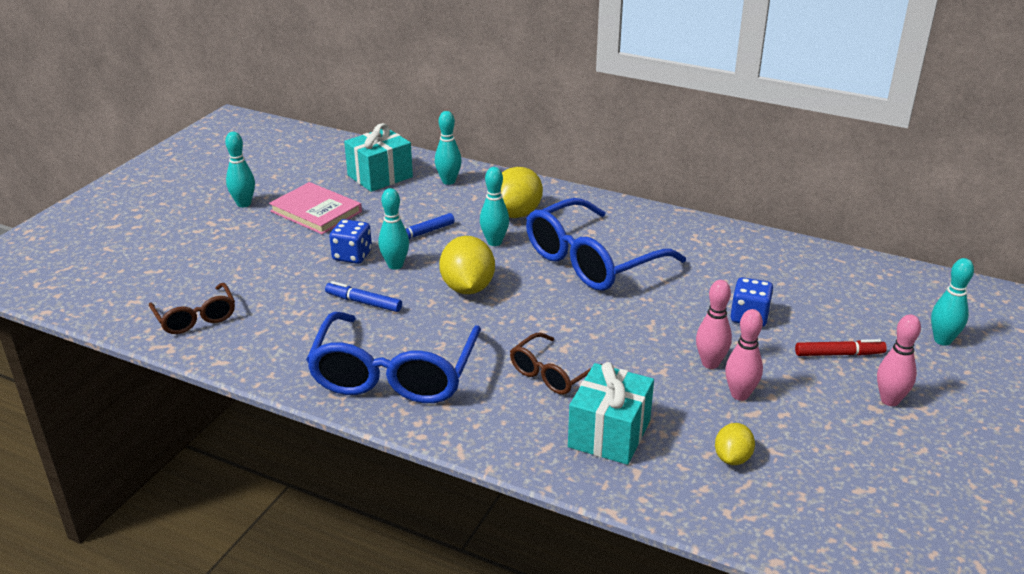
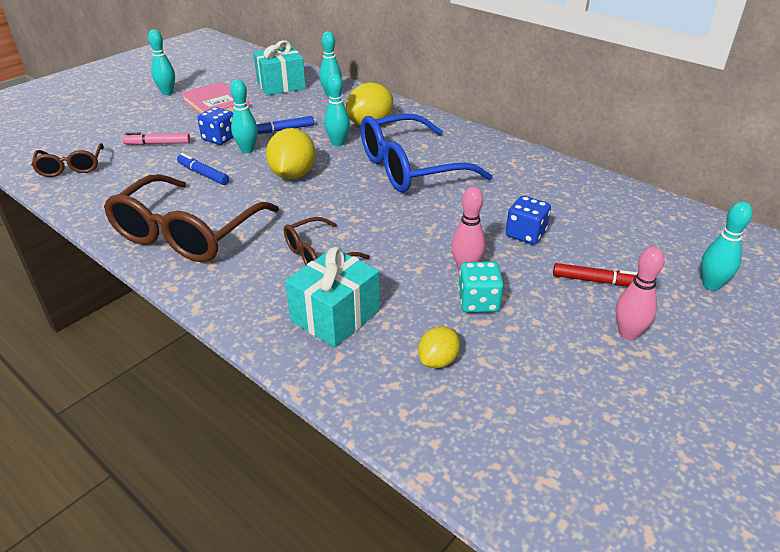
camera: 15 degrees right, 5 degrees up
(281, 272) = (157, 143): none -> pink marker
(394, 375) = (187, 234): blue glasses -> brown glasses
(740, 395) = (478, 302): pink bowling pin -> turquoise dice

